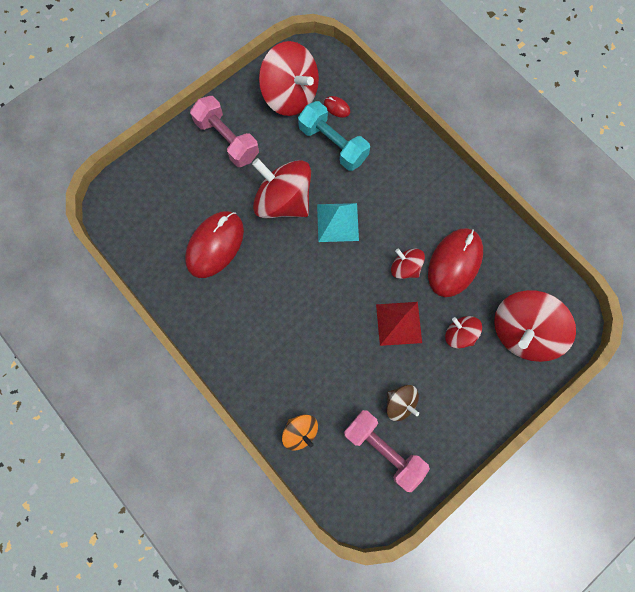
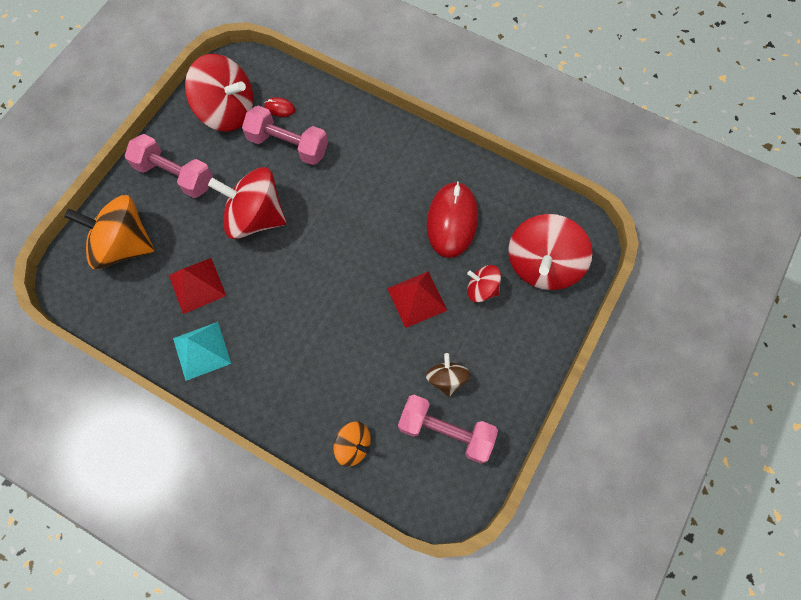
camera: 20 degrees left, 5 degrees down
(165, 188) = (124, 245): none -> orange spinning top
(215, 245) = (197, 285): red mouse -> red pyramid
(333, 144) = (288, 145): turquoise dumbbell -> pink dumbbell
(337, 222) = (319, 220): turquoise pyramid -> turquoise pyramid (201, 350)
(400, 403) = (446, 379): brown spinning top -> brown spinning top turned 120 degrees counterclockwise
(405, 268) = (404, 242): red spinning top -> none

